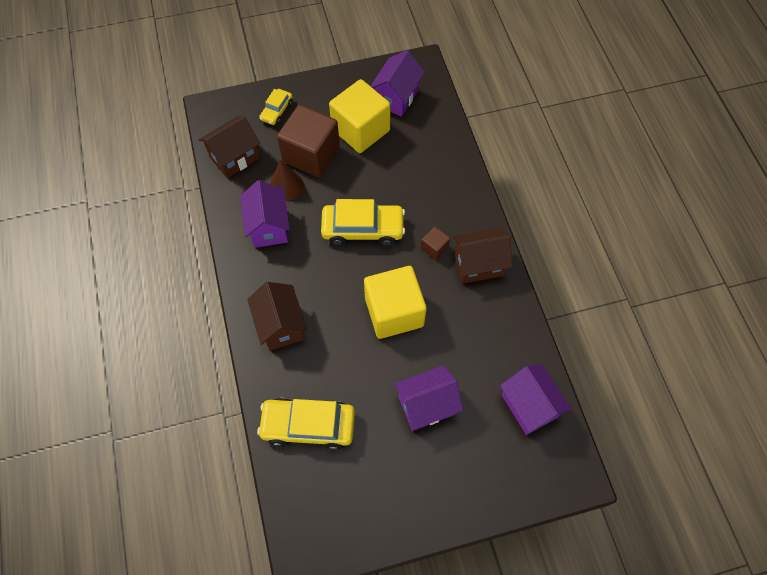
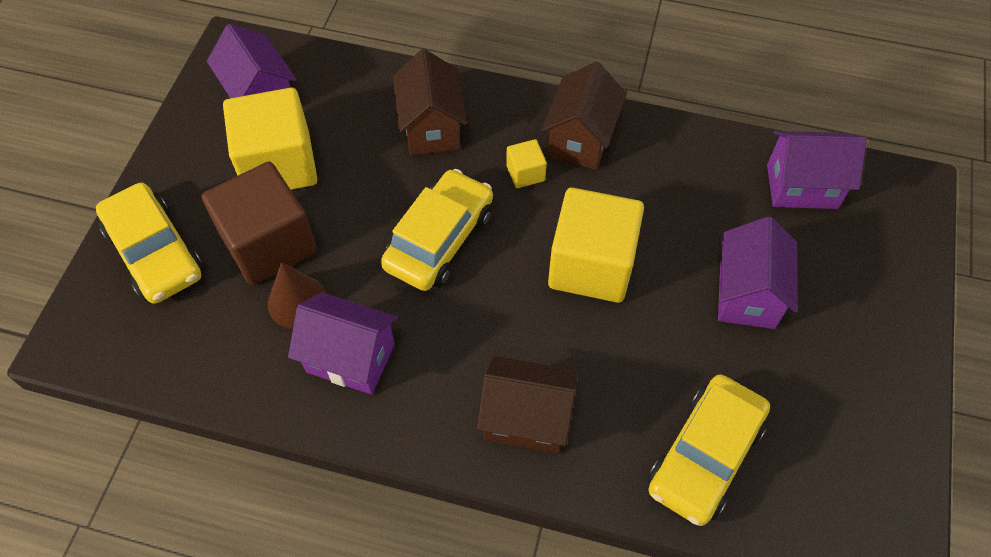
camera: 60 degrees left, 5 degrees down
(235, 157) = (191, 349): brown house -> brown house (431, 128)
(277, 111) = (155, 252): yellow car -> yellow car, size x1.84
(434, 248) = (525, 173): brown cube -> yellow cube

